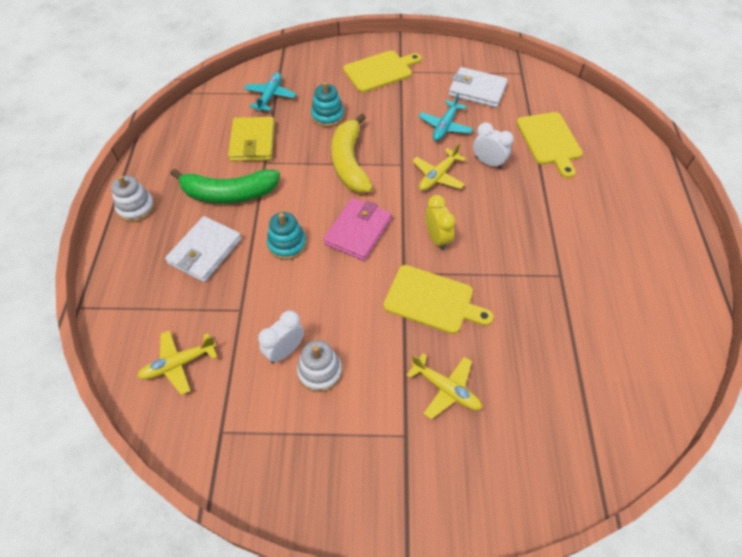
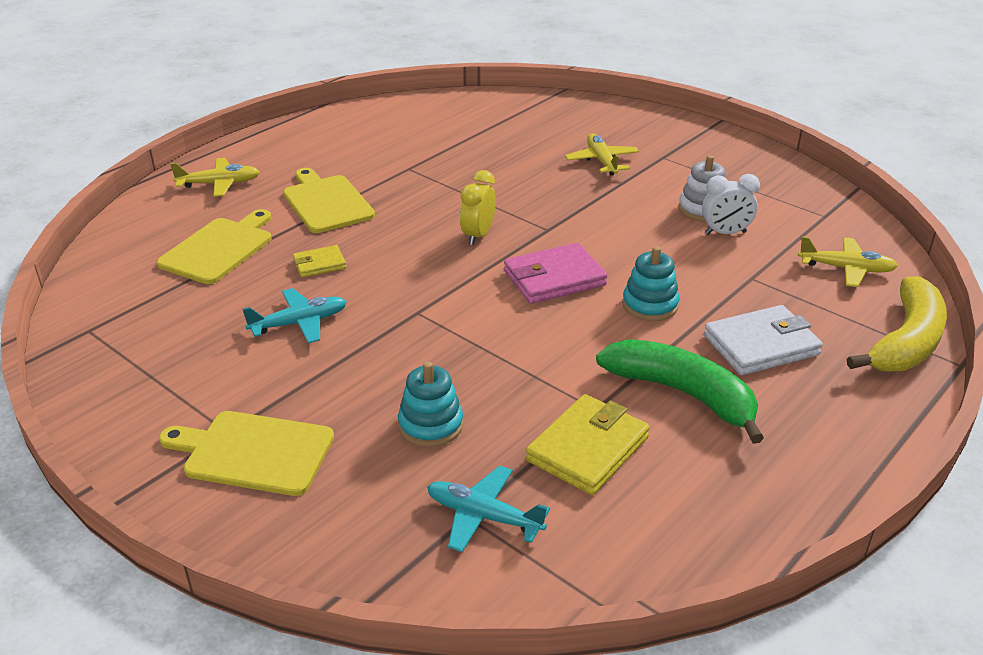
camera: 140 degrees left, 20 degrees down
(136, 208) = (840, 445): white stacking toy -> none
(270, 96) = (483, 516): turquoise plane -> turquoise plane turned 60 degrees clockwise
(349, 162) = (478, 347): yellow banana -> yellow banana (906, 342)
(432, 300) = (545, 203): yellow cutting board -> yellow cutting board (326, 202)
(438, 176) = (394, 281): yellow plane -> yellow plane (219, 184)
(477, 90) = (182, 342): white wallet -> none
(488, 162) = (319, 264): white clock -> yellow wallet

